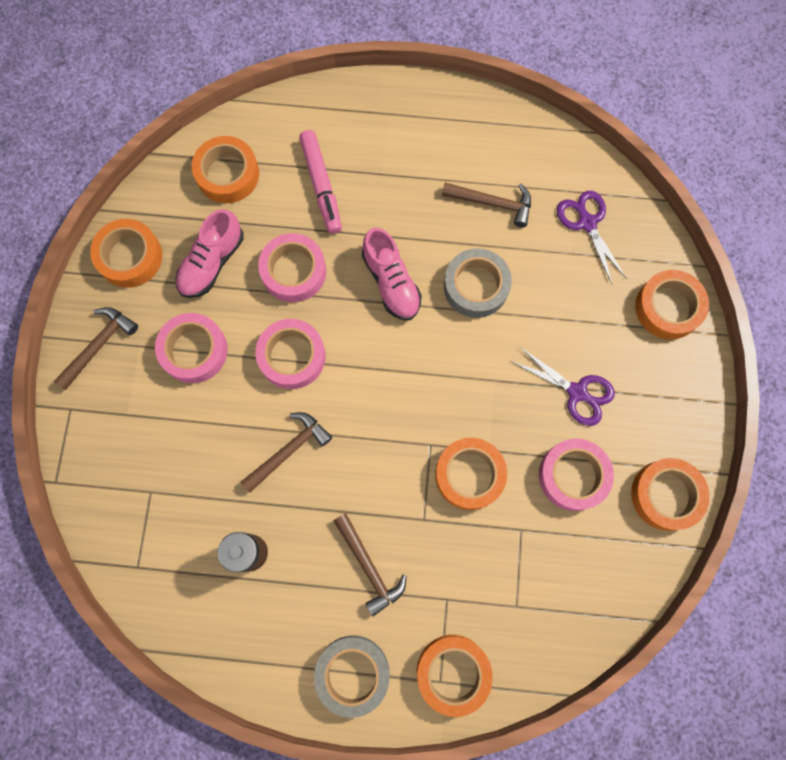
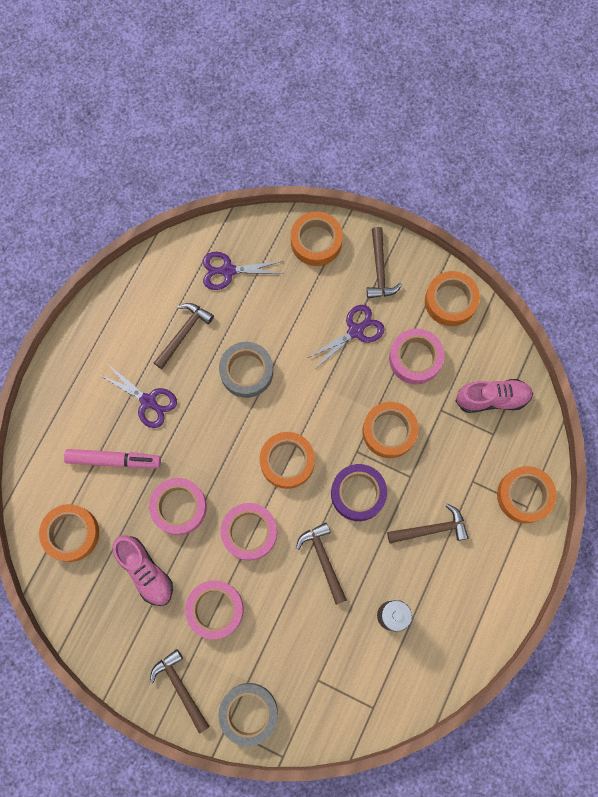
camera: 70 degrees left, 0 degrees up
(130, 257) = (112, 639): orange tape -> orange tape (287, 461)
(352, 673) = (503, 567): grey tape -> grey tape (248, 713)
(380, 463) = (358, 493): none -> purple tape
(391, 283) = (218, 434): pink shoe -> pink shoe (492, 399)
(400, 196) = (148, 401): none -> purple scissors
(667, 394) = (380, 269): none -> brown hammer

